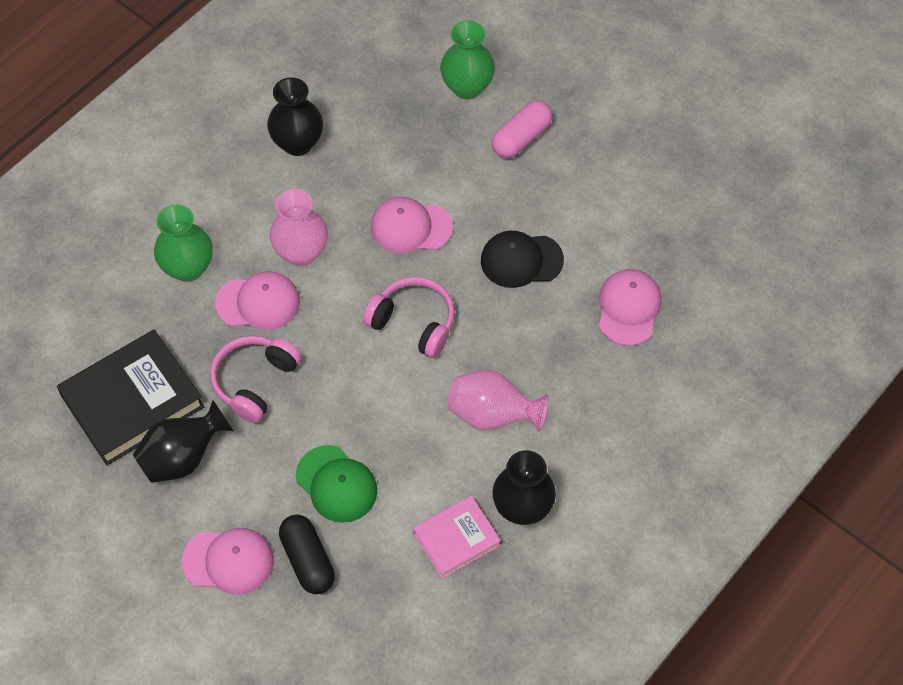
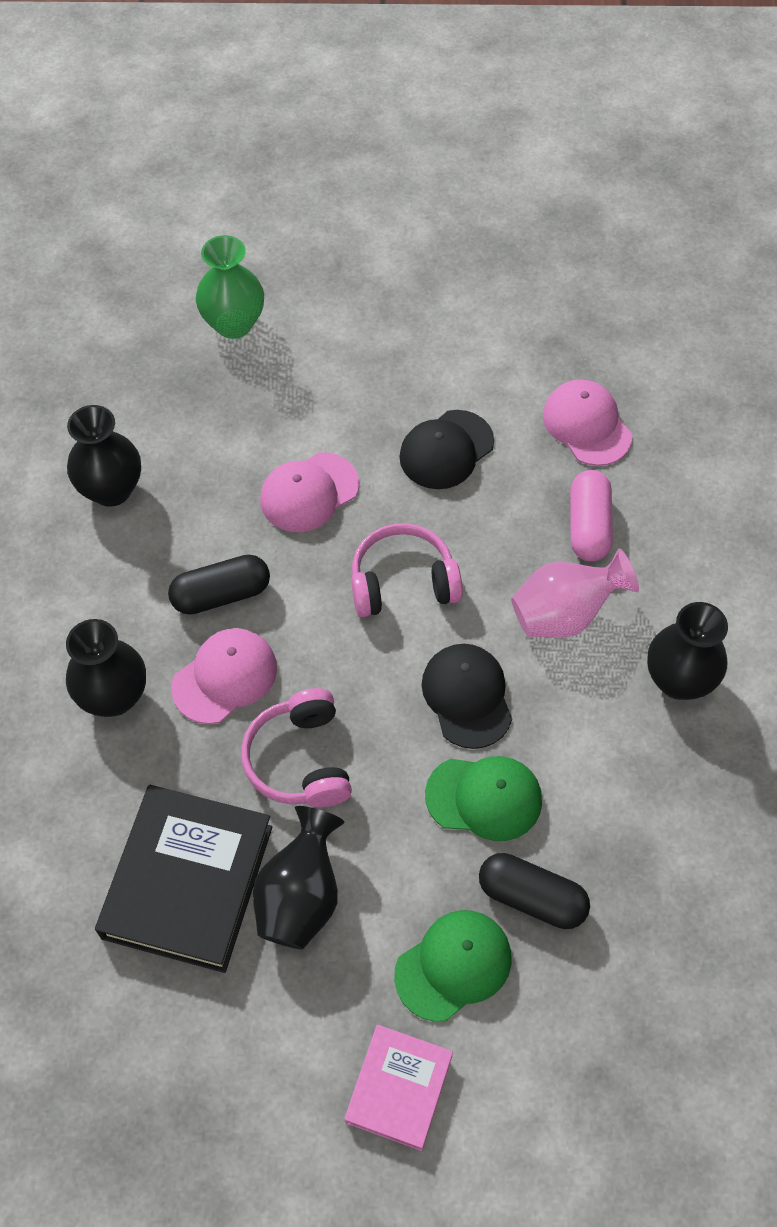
camera: 40 degrees left, 0 degrees up
(188, 268) = (114, 696): green vase -> black vase
(228, 561) = (453, 965): pink cap -> green cap
(301, 252) = (221, 595): pink vase -> black capsule
(384, 419) = (467, 696): none -> black cap
(456, 539) = (650, 759): pink book -> pink book (399, 1088)
(521, 138) = (333, 337): pink capsule -> pink capsule (588, 526)

